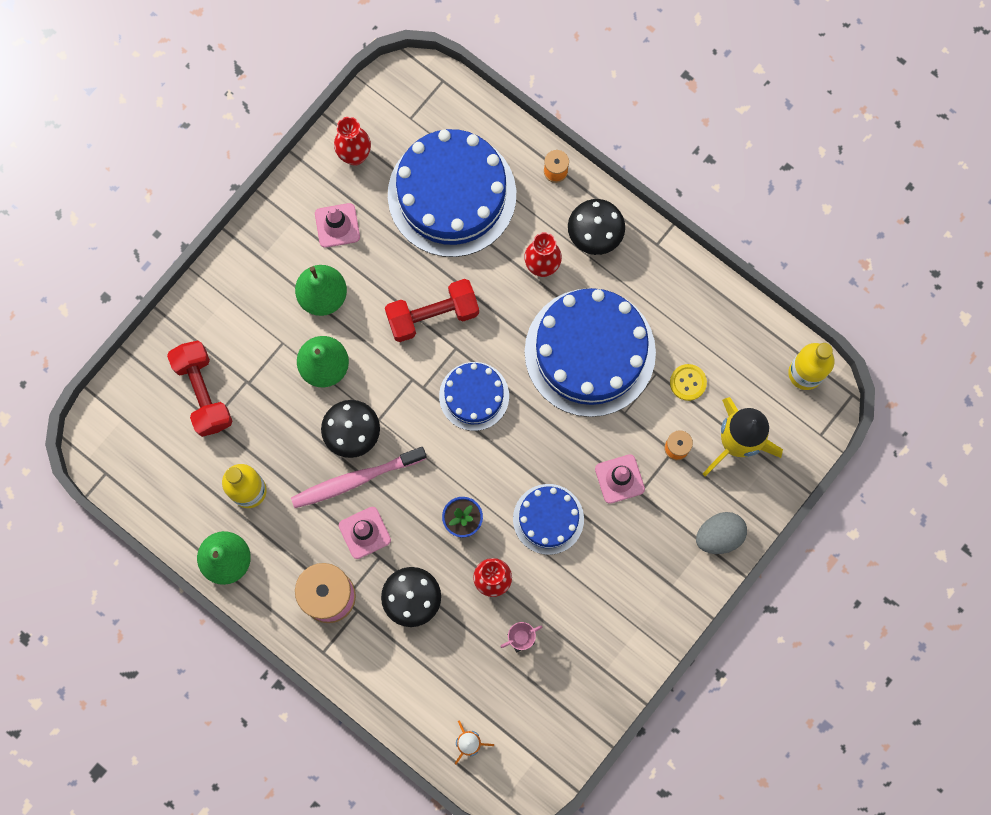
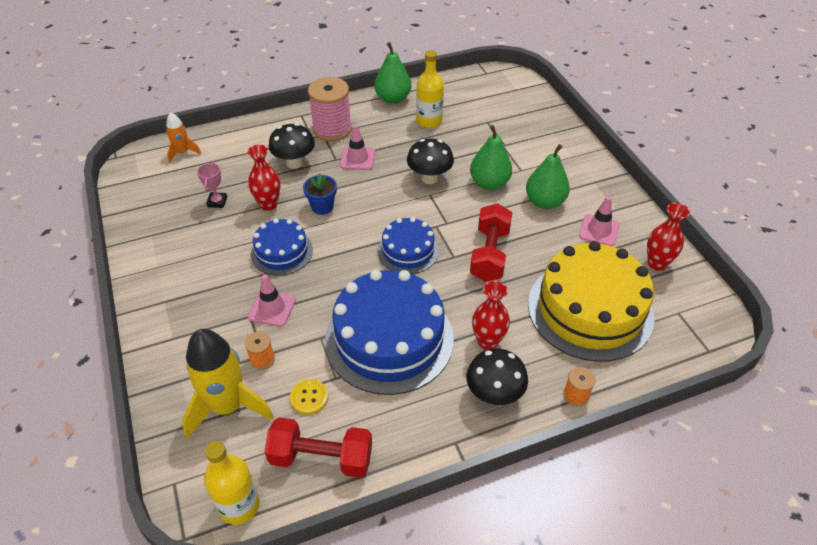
camera: 120 degrees right, 30 degrees down
(203, 392) = (510, 124): red dumbbell -> red dumbbell (321, 458)
(355, 479) = (396, 168): pink toothbrush -> none
(452, 194) = (590, 309): blue cake -> yellow cake
(719, 536) = (168, 352): grey egg -> none

